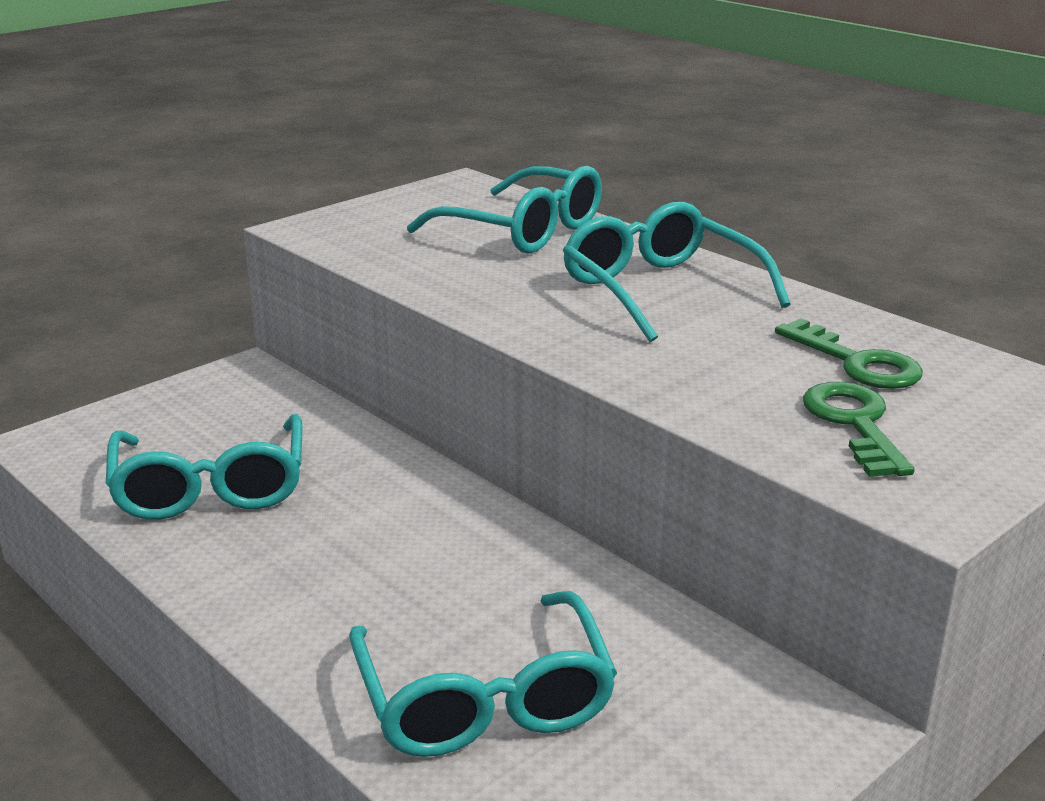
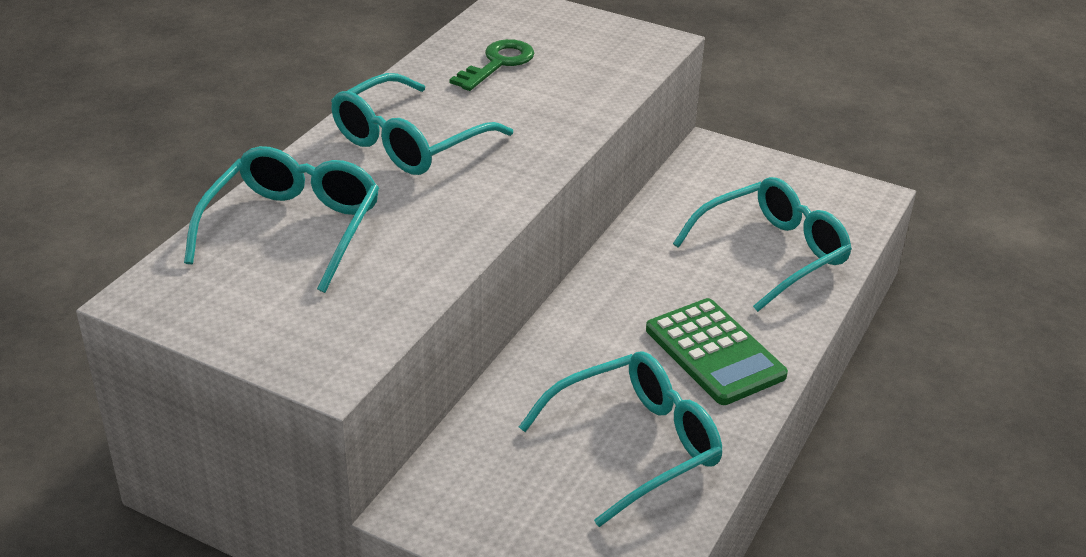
camera: 110 degrees left, 10 degrees up
(307, 578) = (714, 352): none -> green calculator
(854, 424) = (582, 62): green key -> none

